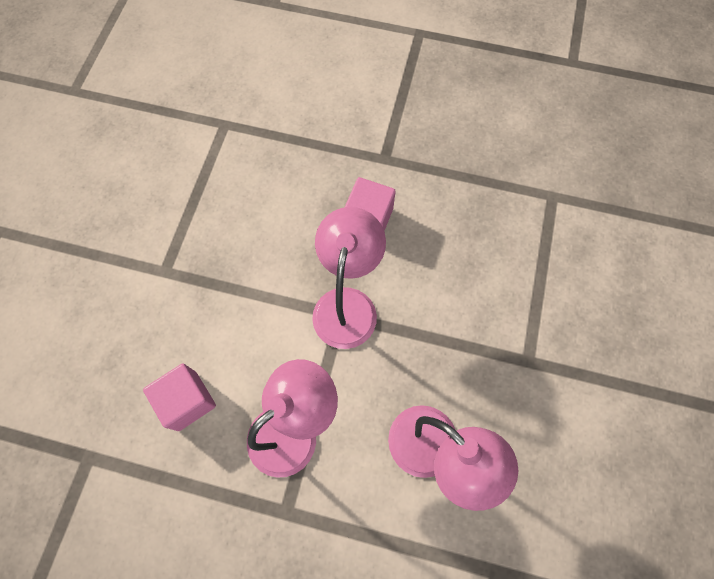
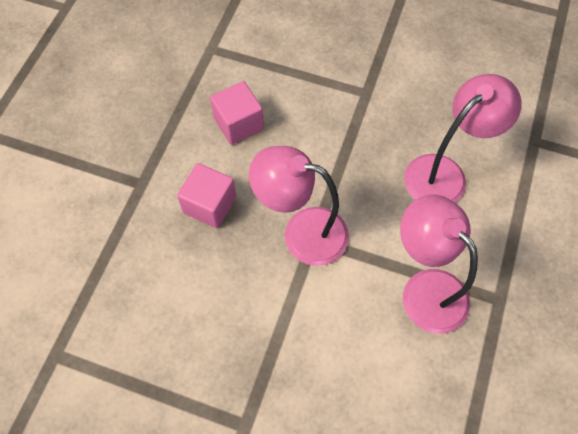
camera: 85 degrees left, 5 degrees down
(187, 401) = (396, 395): pink cube -> pink cube (238, 124)

